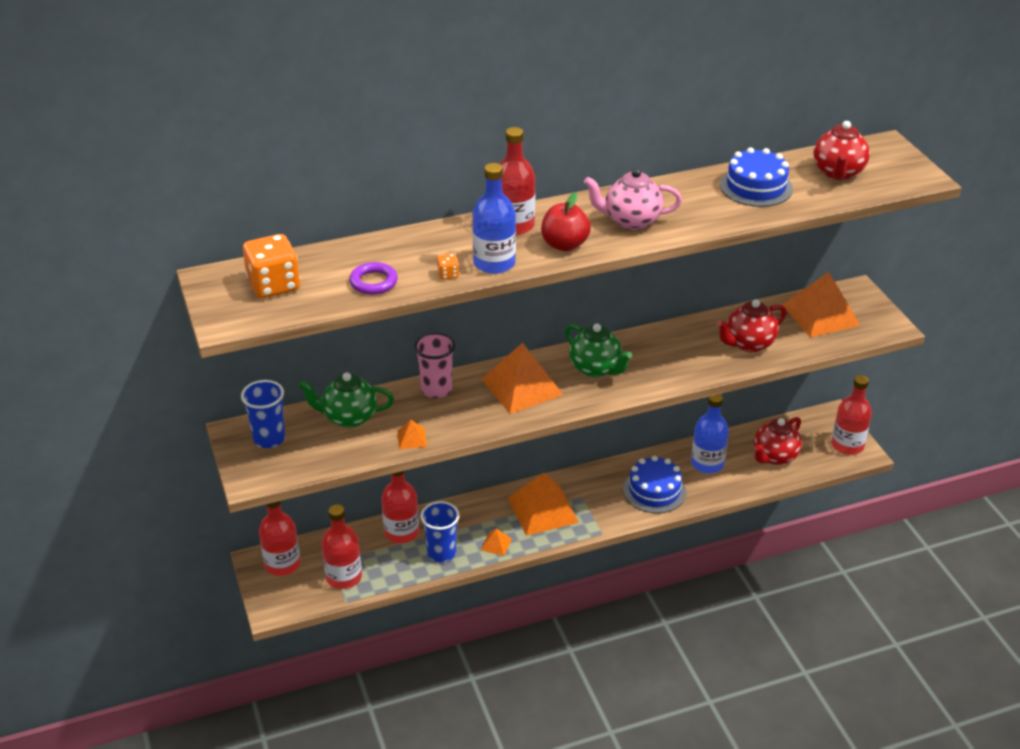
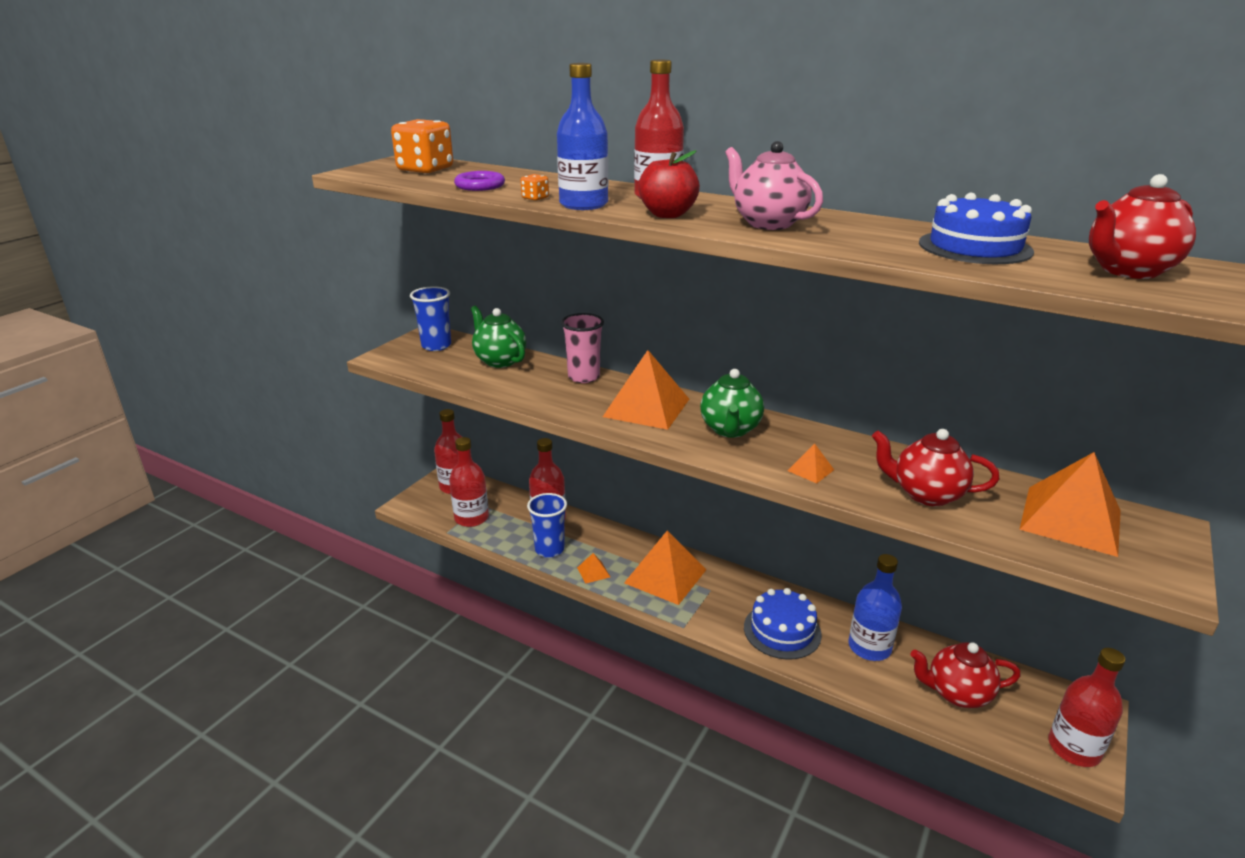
camera: 50 degrees right, 10 degrees down
(412, 438) = (508, 391): orange pyramid -> orange pyramid (810, 470)

